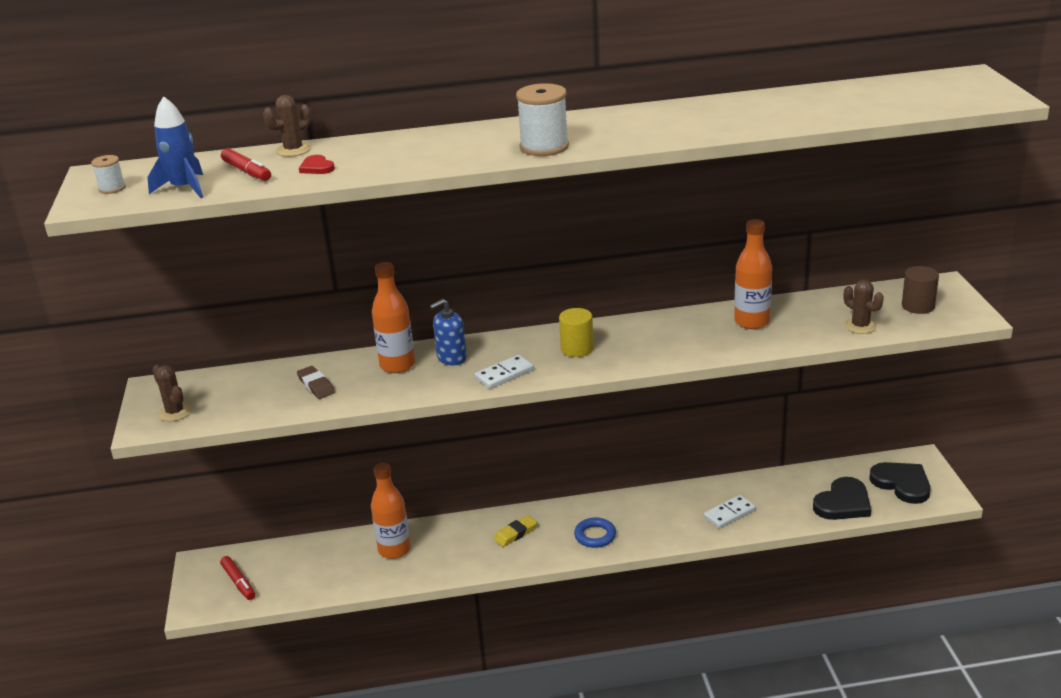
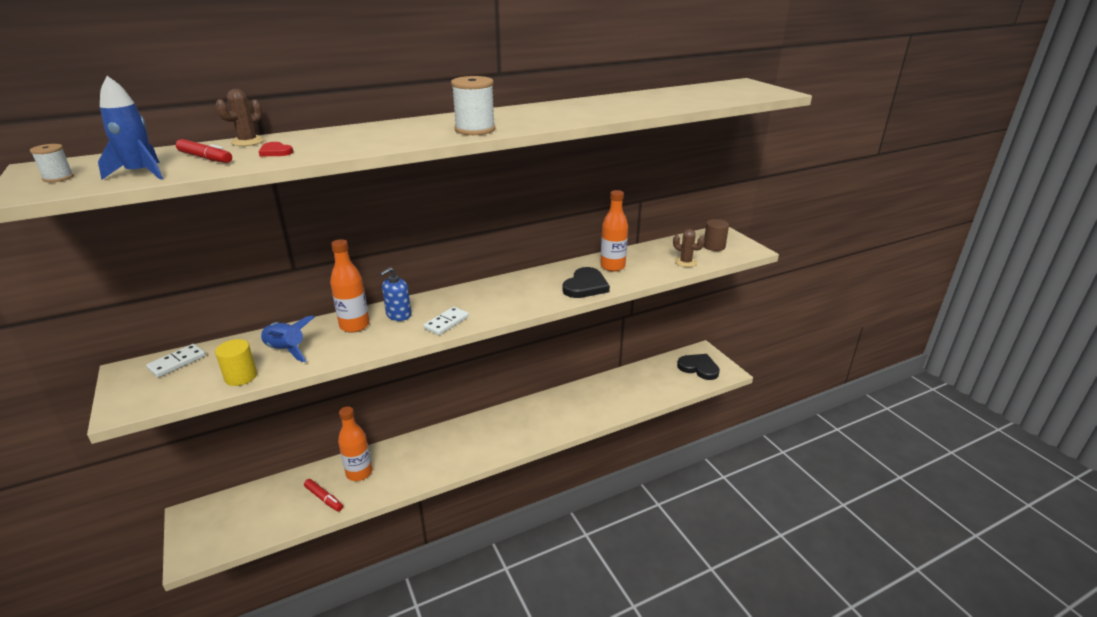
camera: 20 degrees left, 0 degrees up
(175, 412) = (152, 391): brown cactus -> none
(238, 582) = (228, 525): red marker -> red marker (324, 498)
(316, 385) = (286, 350): brown eraser -> blue rocket
(515, 534) = (452, 444): yellow eraser -> none
(577, 349) = (496, 297): yellow cylinder -> yellow cylinder (241, 377)
(595, 536) = (511, 436): blue ring -> none
(729, 514) = (599, 405): white domino -> white domino (177, 362)
(843, 503) = (668, 386): black heart -> black heart (585, 286)

